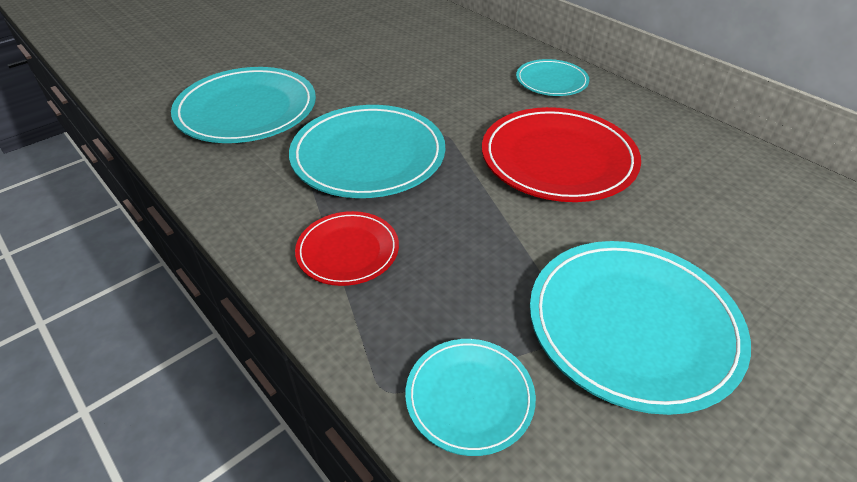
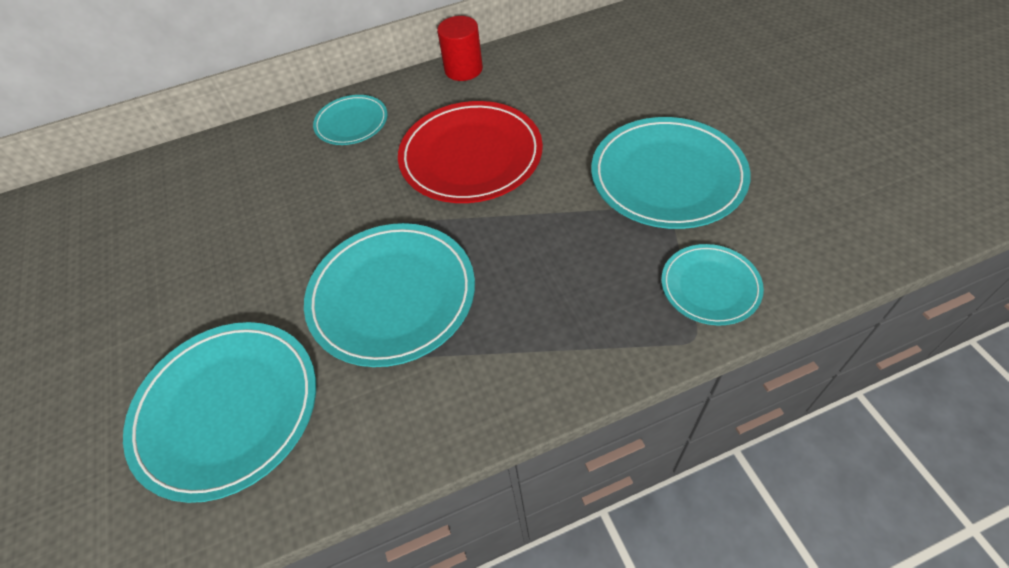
camera: 65 degrees left, 10 degrees up
(348, 251) = (529, 338): red plate -> none
(679, 124) = (463, 69): none -> red cylinder

